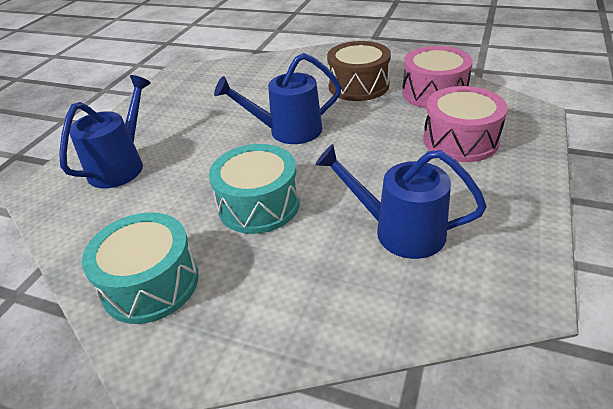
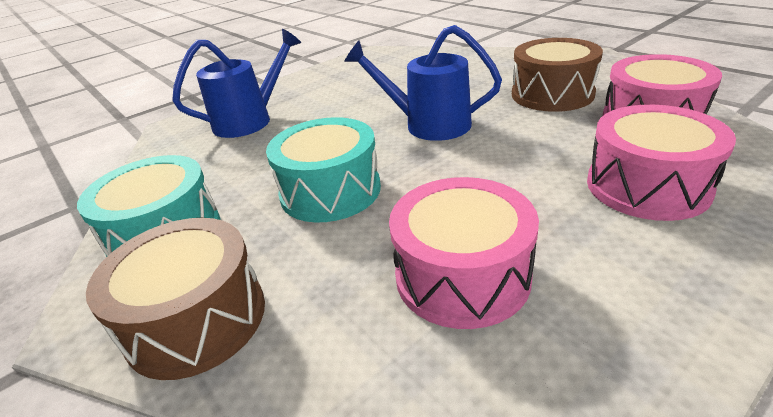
camera: 30 degrees right, 5 degrees down
(248, 327) = (196, 319): none -> brown drum
(399, 231) = (462, 275): blue watering can -> pink drum

